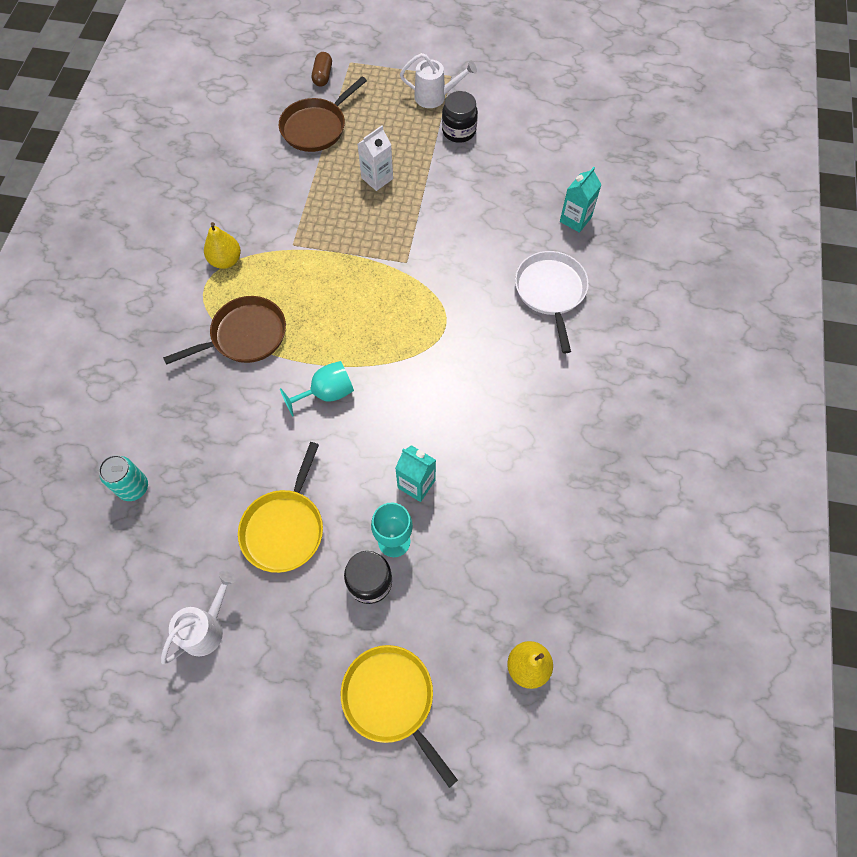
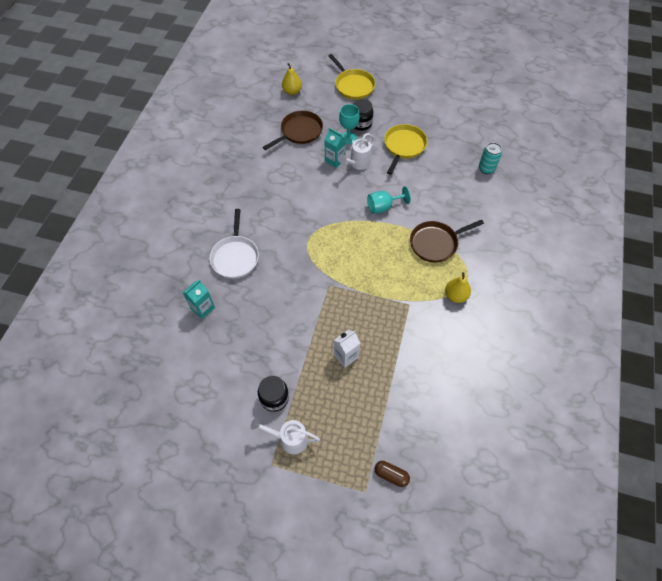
camera: 175 degrees left, 5 degrees down
(206, 628) = (437, 113): white watering can -> white watering can (358, 163)
(316, 127) = (395, 412): brown pan -> brown pan (299, 131)
(323, 76) = (391, 475): brown capsule -> brown capsule turned 75 degrees counterclockwise

